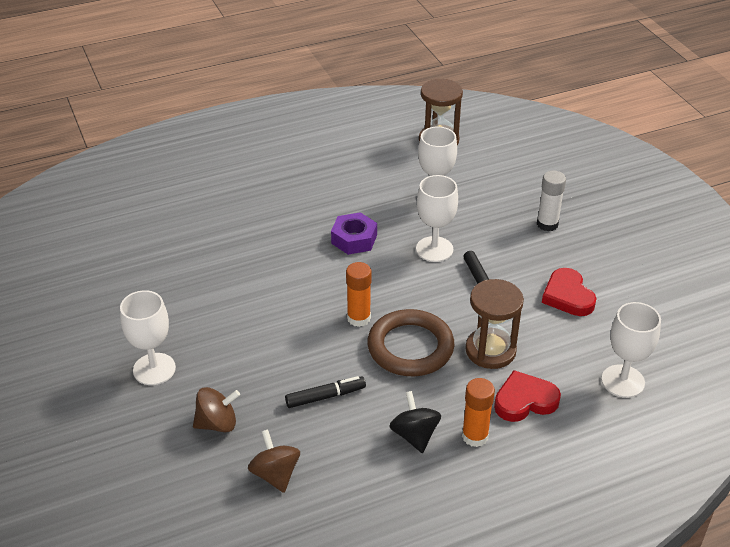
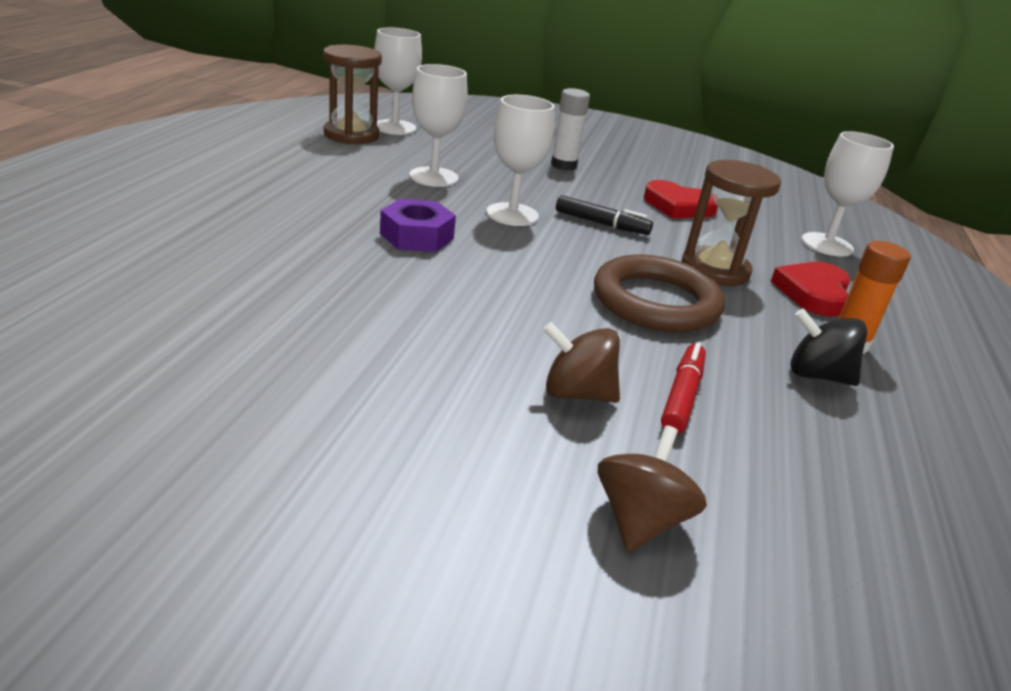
camera: 55 degrees left, 10 degrees down
(154, 369) = (420, 518): white goblet -> white goblet (394, 127)
(275, 474) = (813, 523): brown spinning top -> brown spinning top (576, 393)
(325, 396) = (682, 396): black marker -> red marker
(358, 318) = (560, 302): orange glue stick -> none

